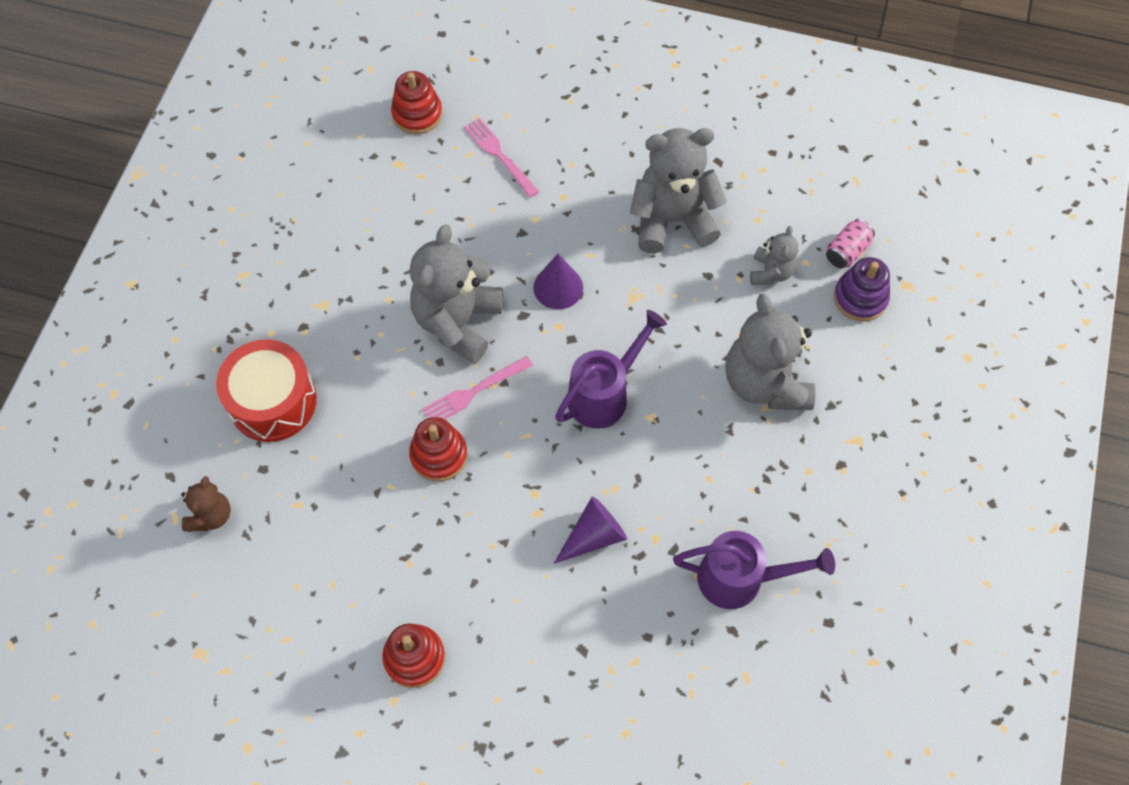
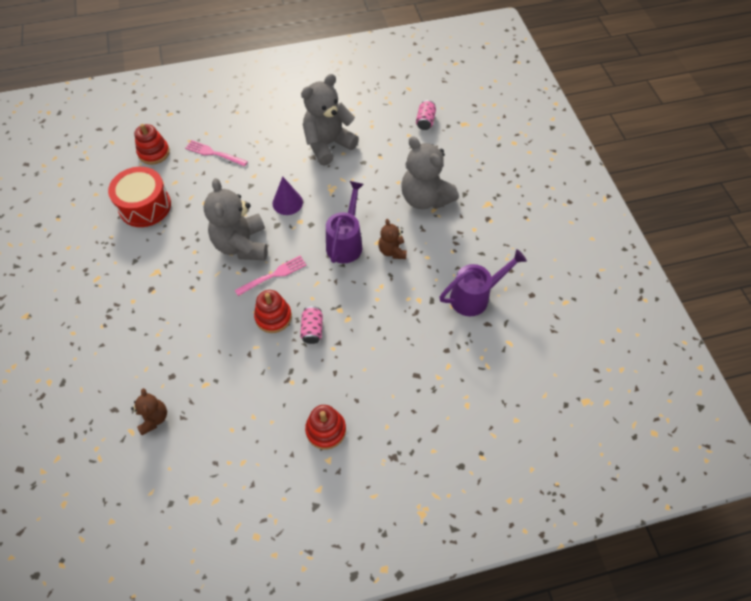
camera: 30 degrees left, 5 degrees down
(272, 401) = (156, 337): red drum -> red drum (145, 206)
(474, 392) = (273, 275): pink fork -> pink fork turned 150 degrees counterclockwise
(480, 503) = (312, 329): none -> pink can
(594, 536) = (385, 315): purple cone -> none
(663, 442) = (392, 251): none -> brown teddy bear
(771, 272) = (394, 147): grey teddy bear -> none
(860, 298) = (445, 139): purple stacking toy -> none

